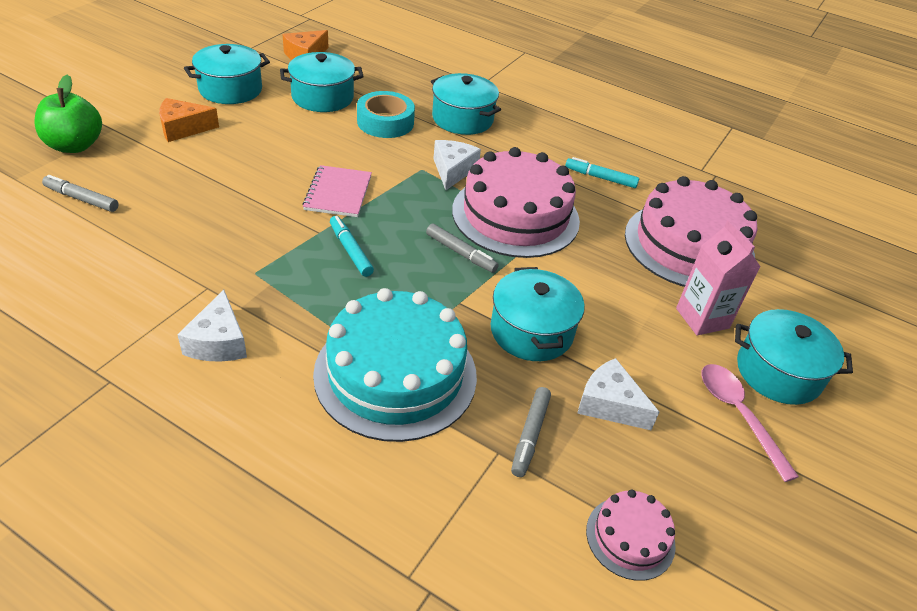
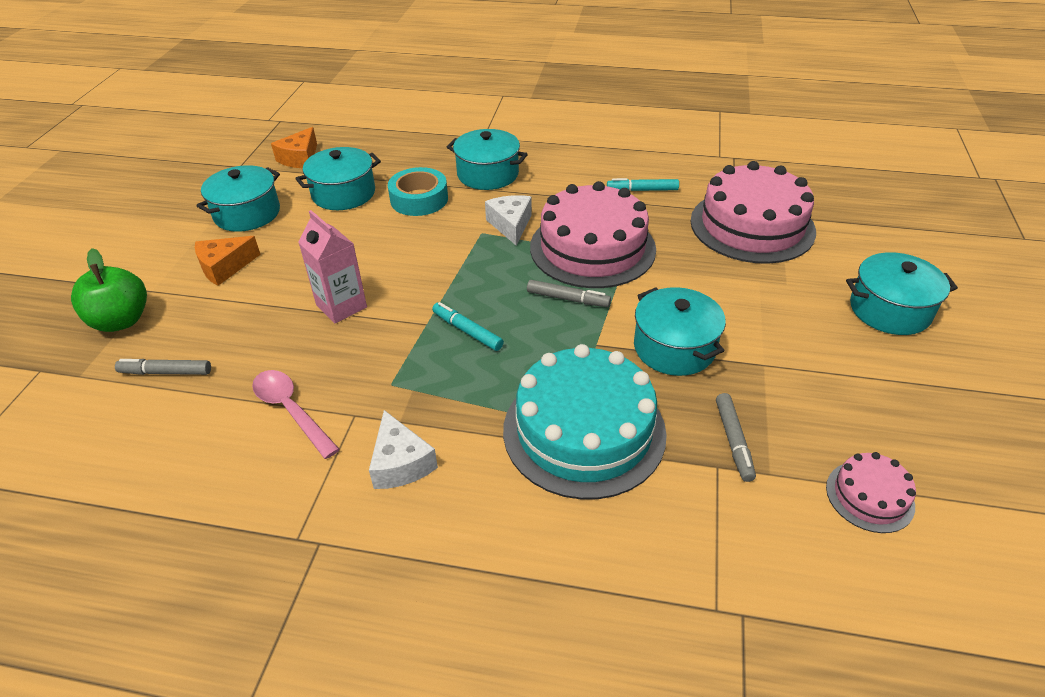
camera: 15 degrees left, 0 degrees up
(338, 193) = (419, 280): pink notebook -> none
(609, 404) = (779, 388): white cheese -> none
(702, 318) = (803, 285): pink carton -> pink carton (341, 306)
(738, 415) = (883, 357): pink spoon -> pink spoon (291, 410)

